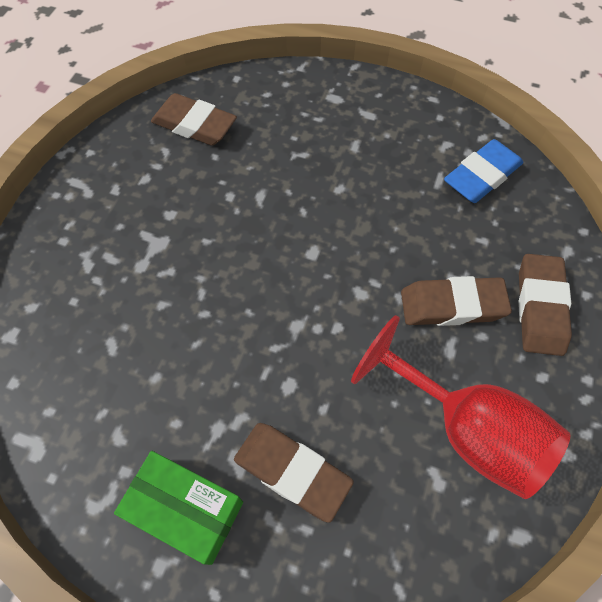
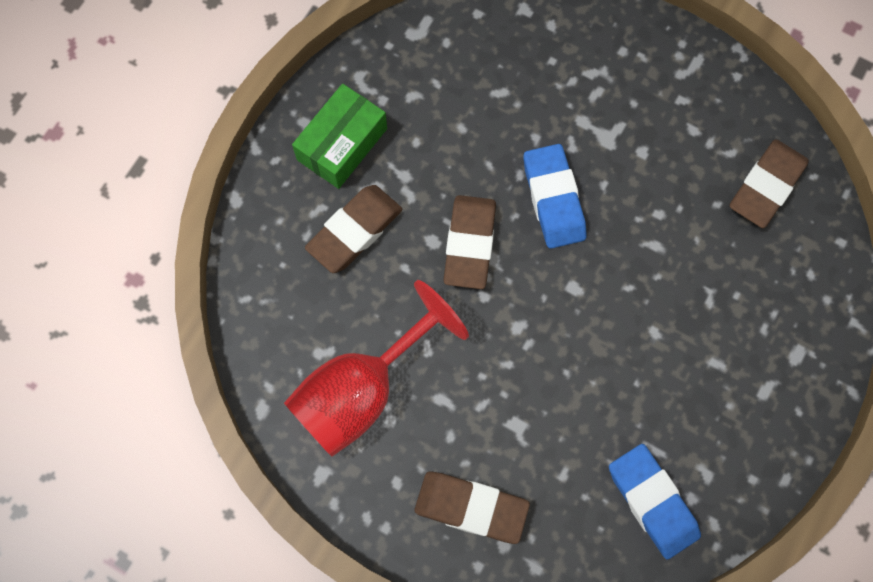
camera: 100 degrees right, 10 degrees up
(227, 280) = (553, 199): none -> blue eraser
(452, 305) = (489, 416): brown eraser -> brown eraser (469, 244)

